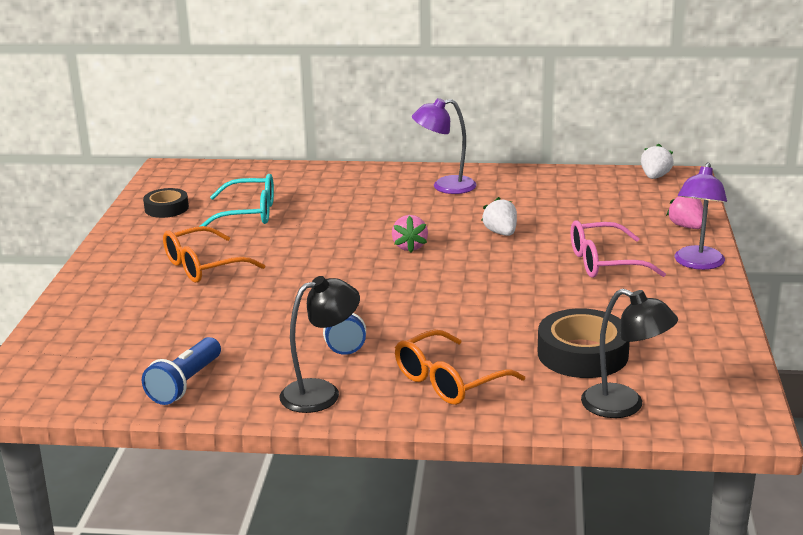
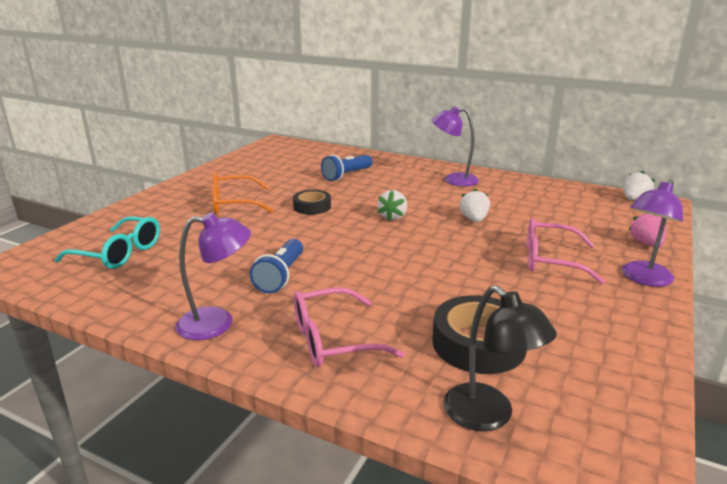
camera: 20 degrees right, 0 degrees up
(166, 208) = (250, 163): black tape -> black tape (312, 207)
(185, 384) = (127, 288): blue flashlight -> blue flashlight (347, 175)
(248, 213) = (298, 175): turquoise glasses -> turquoise glasses (119, 253)
(321, 393) = (217, 323): black lamp -> purple lamp
(409, 247) = (393, 217): pink strawberry -> white strawberry
(449, 381) = (333, 340): orange glasses -> pink glasses

